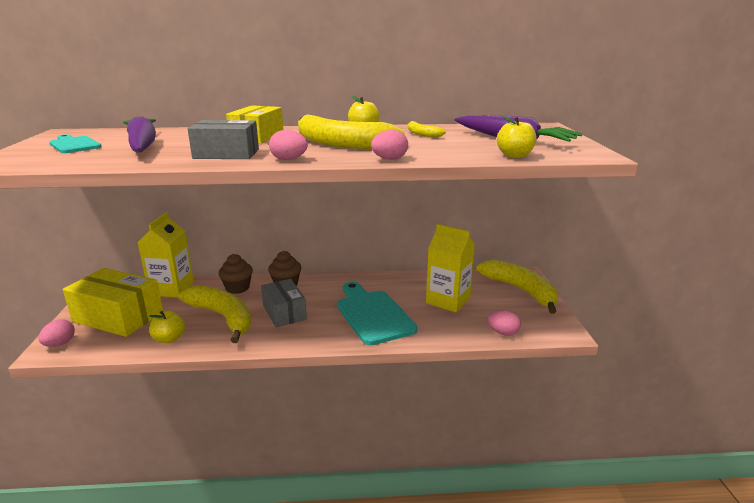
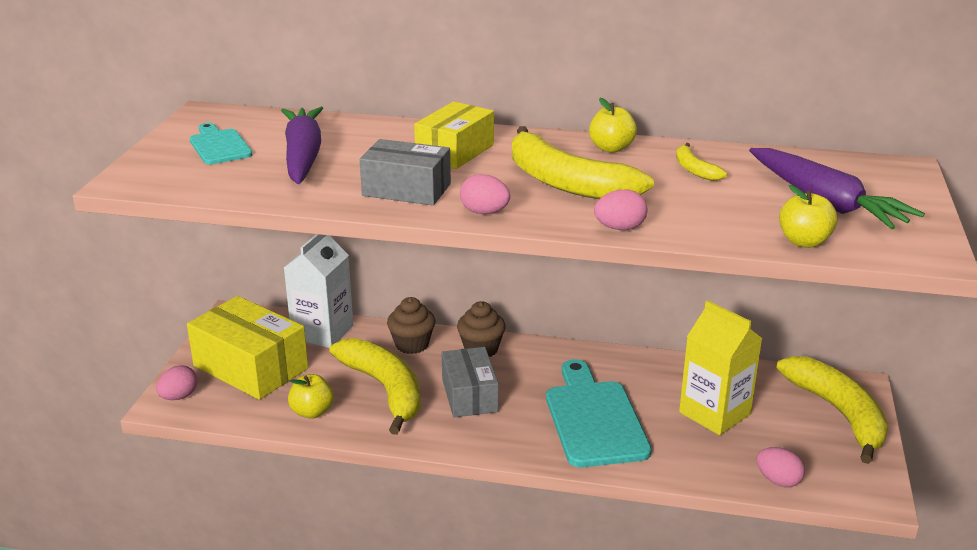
camera: 15 degrees right, 5 degrees up
(172, 288) = (322, 332): yellow carton -> white carton

